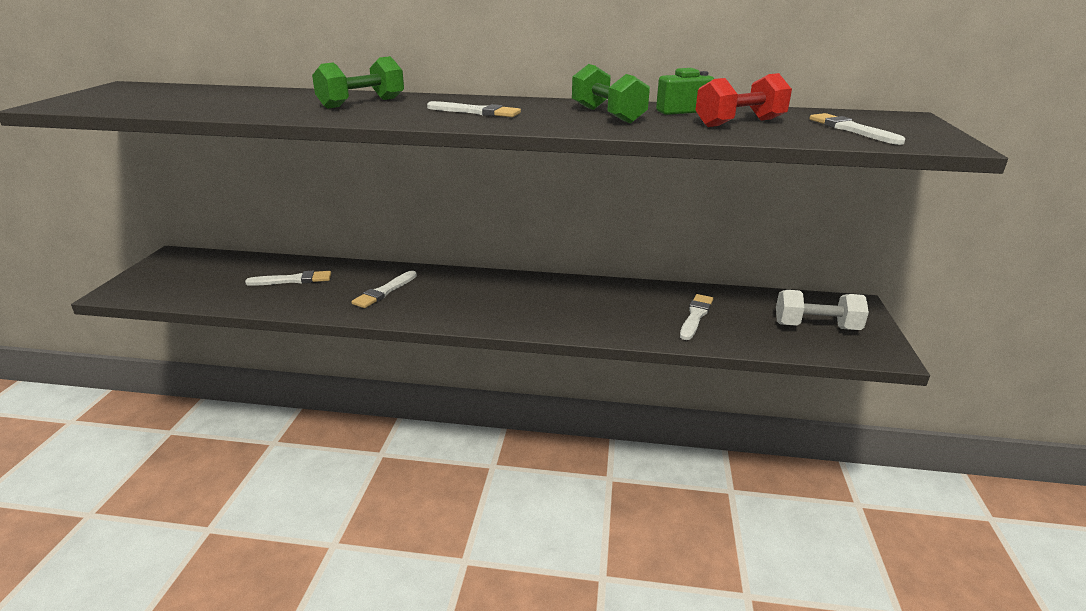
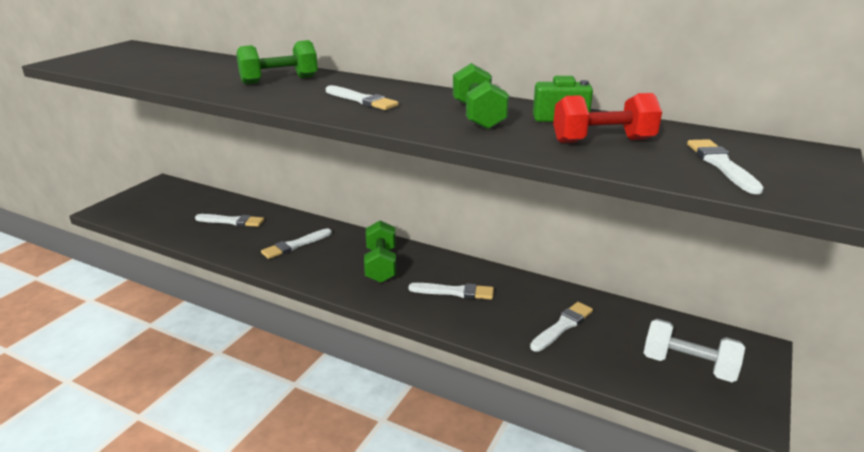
camera: 20 degrees right, 0 degrees up
(490, 295) = (381, 265): none -> green dumbbell
(579, 306) = (454, 292): none -> white brush

